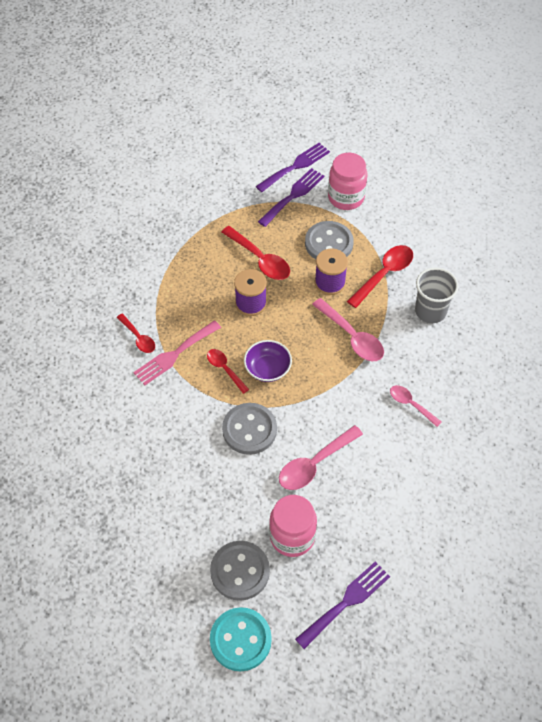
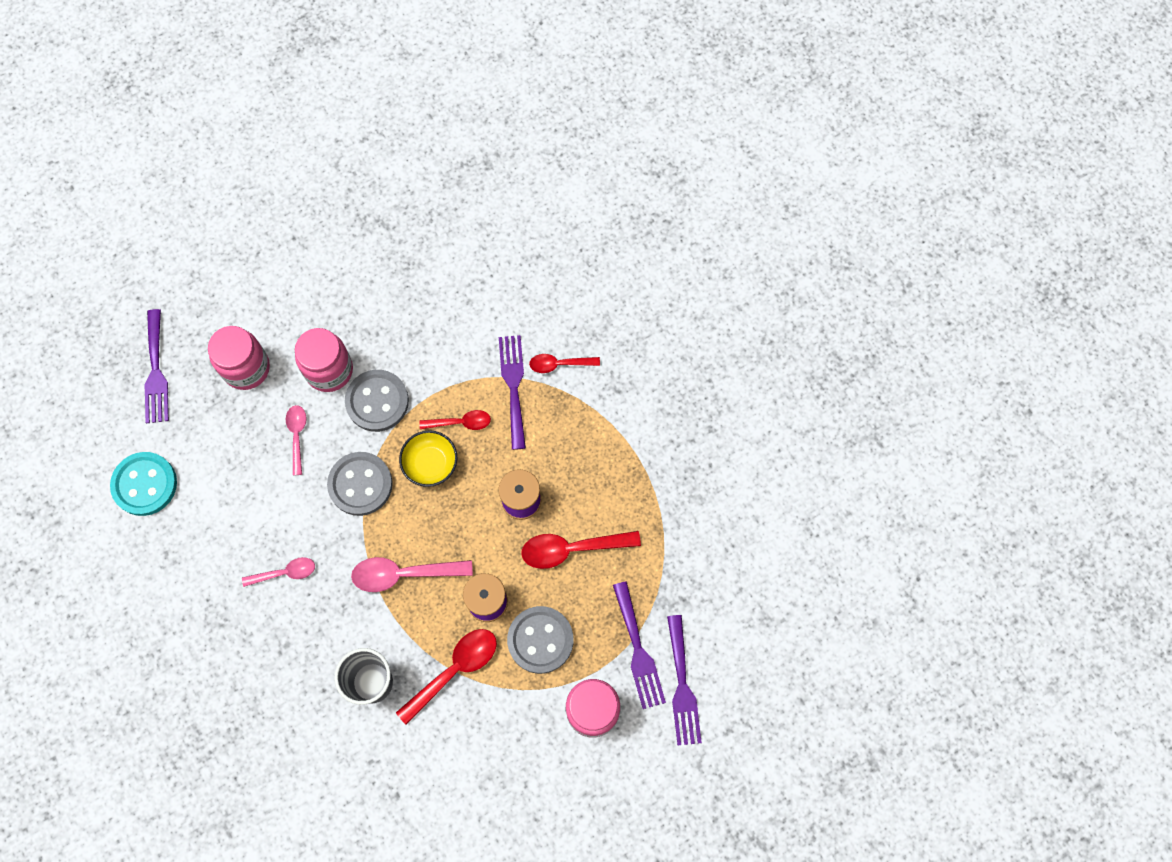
camera: 125 degrees right, 15 degrees up
(174, 354) = (513, 386): pink fork -> purple fork
(240, 571) = (251, 305): grey button -> grey button (360, 484)
(240, 640) = (196, 269): turquoise button -> turquoise button (145, 484)
(250, 477) = (329, 370): none -> pink jar
(267, 368) = (430, 463): purple bowl -> yellow bowl
(314, 464) = (297, 435): pink spoon -> pink spoon, size x0.62
(384, 274) = (455, 670): red spoon -> red spoon turned 120 degrees counterclockwise

